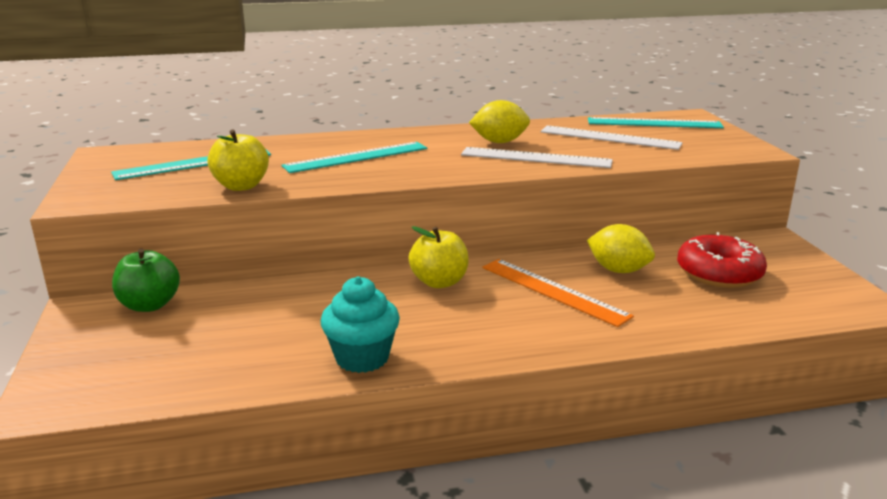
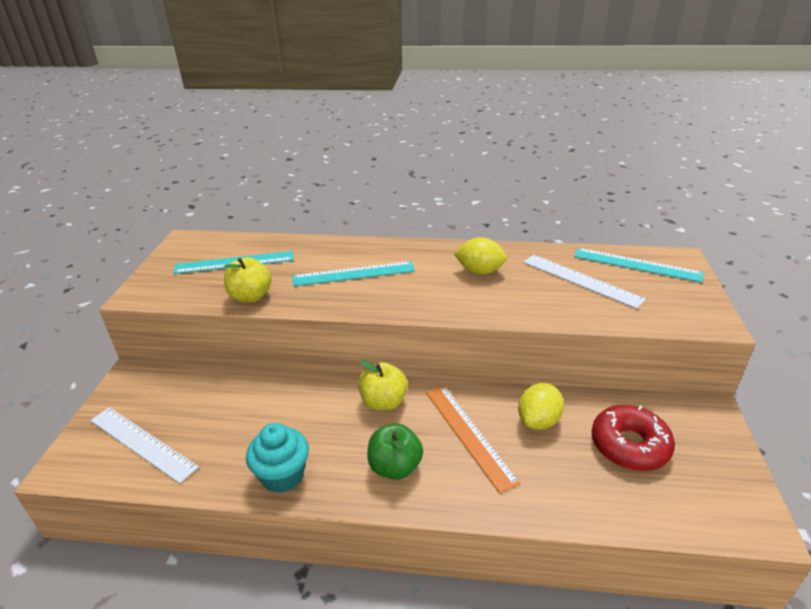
camera: 20 degrees right, 10 degrees up
(149, 305) = (173, 381): green apple -> green apple (395, 467)
(536, 158) = (497, 299): white ruler -> white ruler (142, 443)
(618, 270) = (538, 421): yellow lemon -> yellow lemon turned 75 degrees clockwise

